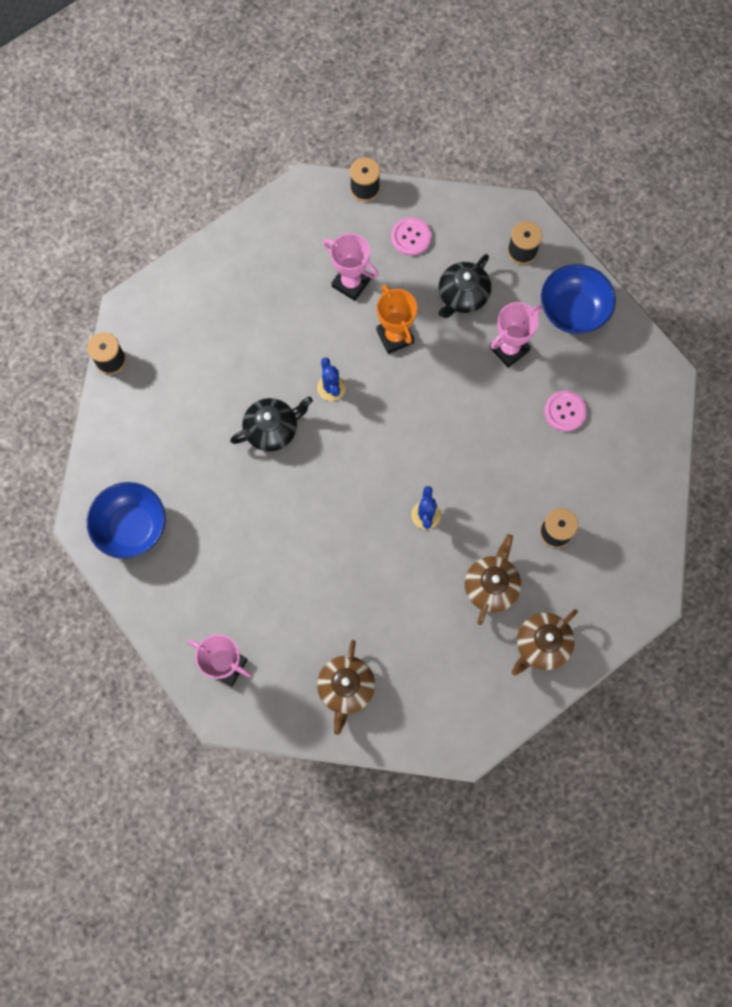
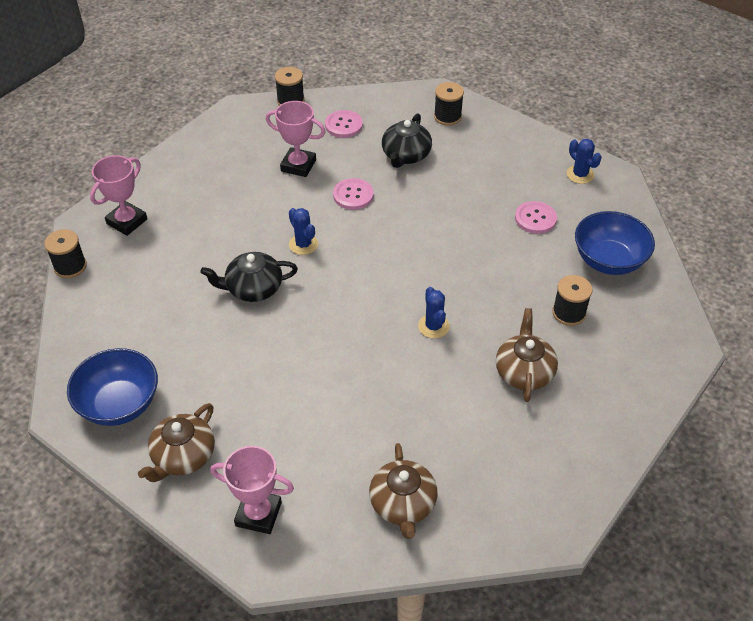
camera: 15 degrees left, 25 degrees down
(272, 429) = (253, 288): black teapot -> black teapot turned 150 degrees counterclockwise
(395, 336) = (353, 195): orange trophy -> pink button
(509, 349) = (464, 184): pink trophy -> pink trophy (127, 221)
(541, 645) = (598, 412): brown teapot -> brown teapot (183, 456)
(573, 311) = (510, 147): blue bowl -> blue bowl (608, 260)
(631, 365) = (580, 174): none -> blue cactus

